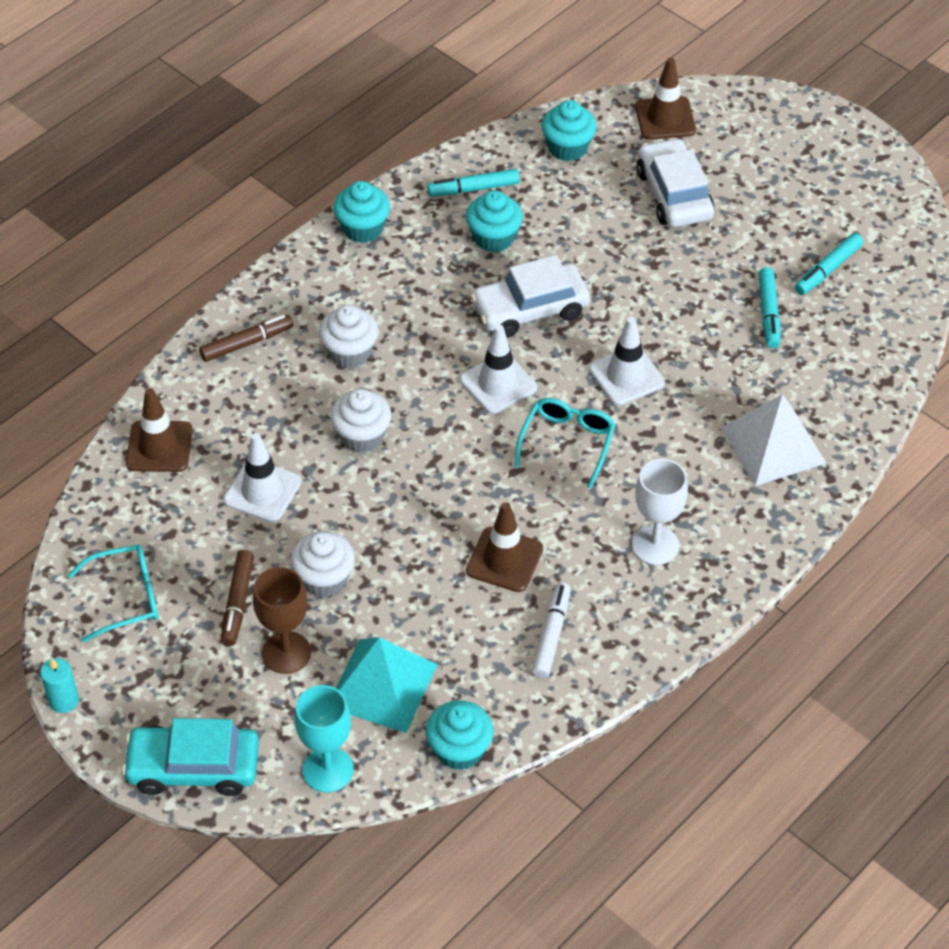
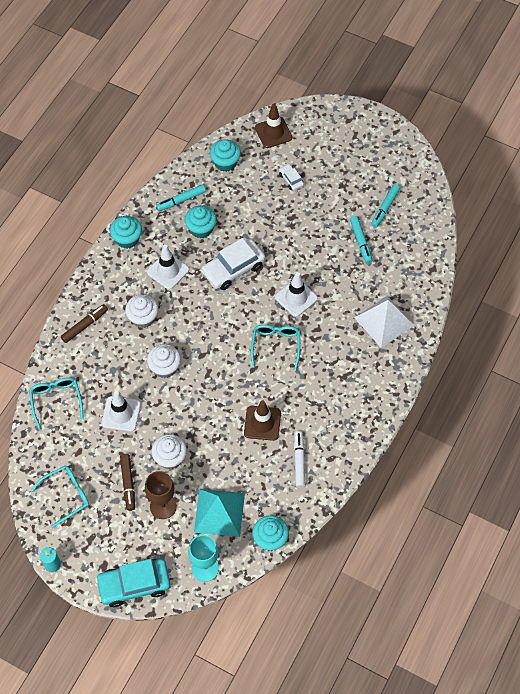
camera: 15 degrees left, 10 degrees up
(159, 447) = (56, 400): brown traffic cone -> turquoise glasses
(498, 384) = (229, 318): white traffic cone -> white traffic cone (168, 271)
(655, 545) = (338, 395): white goblet -> none
(674, 194) = (291, 180): white car -> white car, size x0.49

